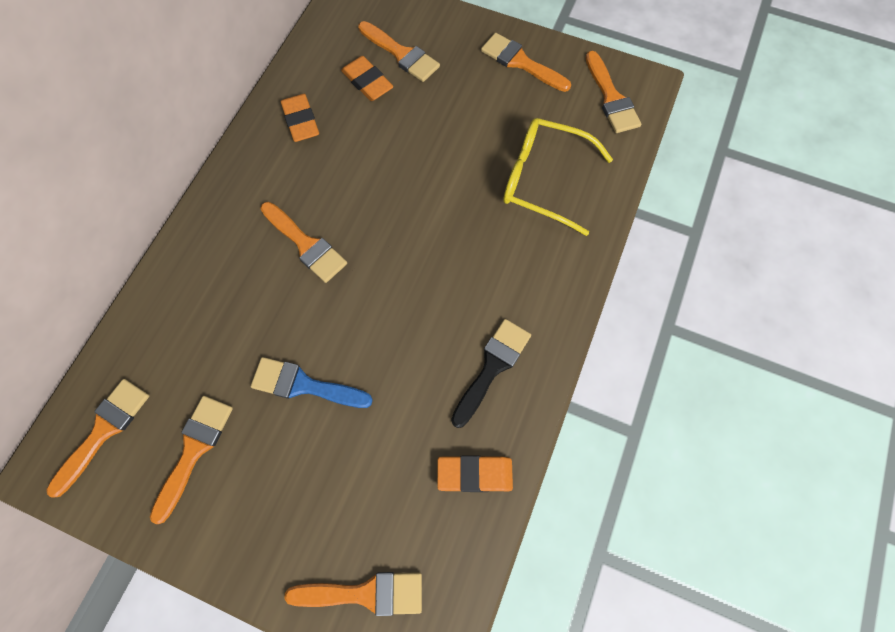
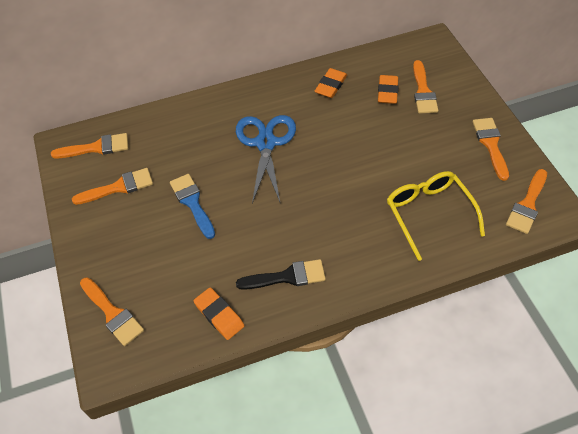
camera: 50 degrees right, 15 degrees down
(306, 244) = (266, 143): orange brush -> blue scissors

